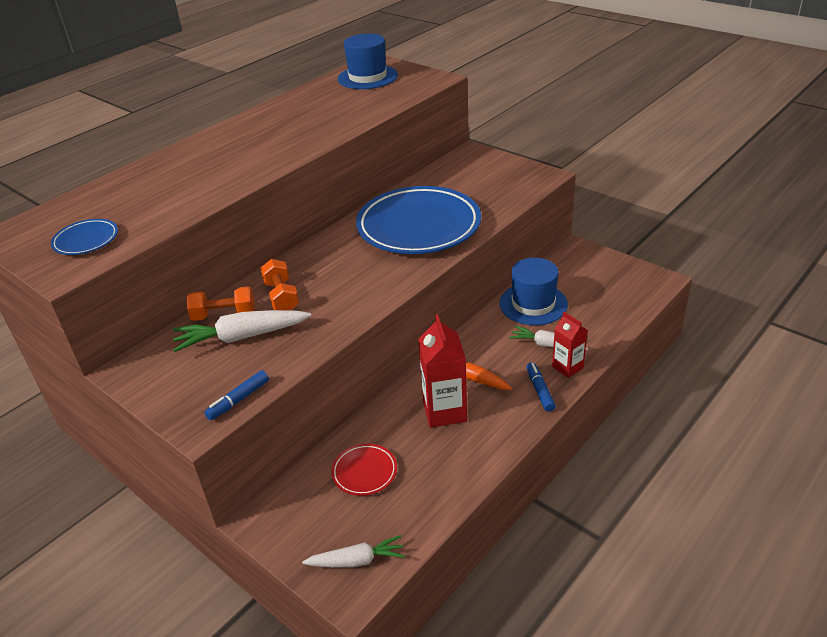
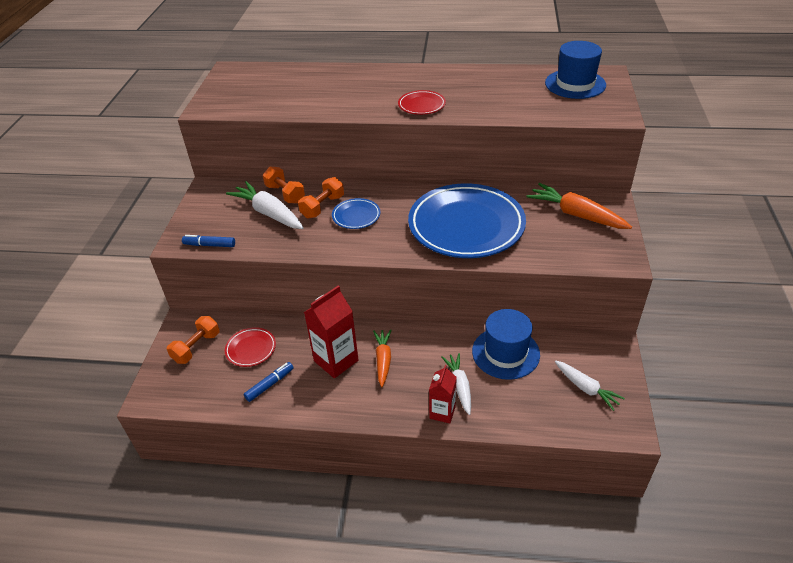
camera: 55 degrees right, 5 degrees up
(86, 240) = (243, 96): blue plate -> blue plate (356, 216)
(286, 147) = (421, 105): none -> red plate
(314, 520) = (196, 347): none -> orange dumbbell
(356, 560) = (175, 385): white carrot -> white carrot (586, 388)
(470, 172) = (576, 215): none -> orange carrot
(539, 390) = (400, 407): blue marker -> blue marker (269, 384)

